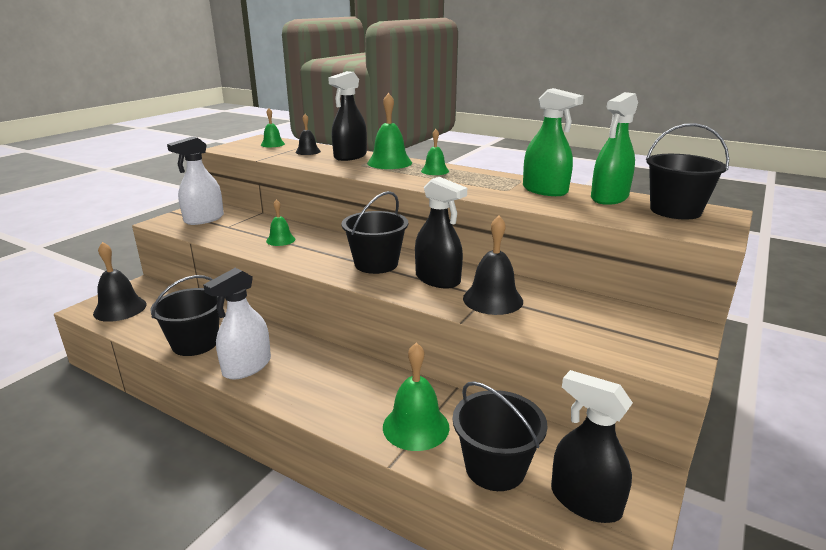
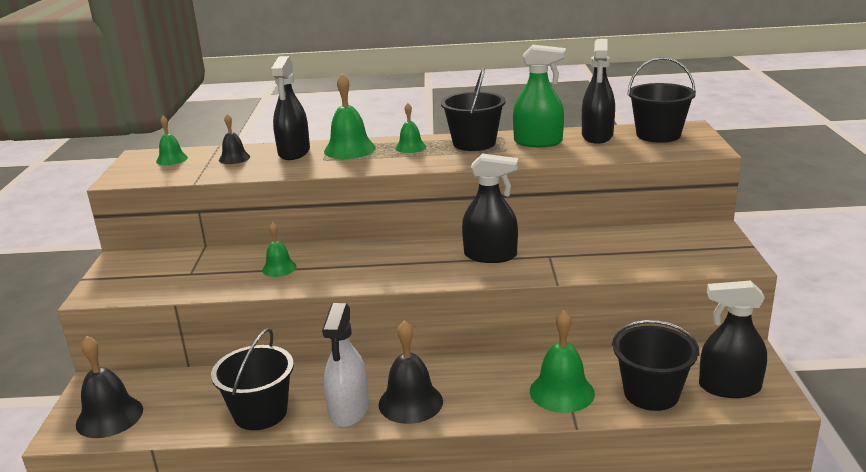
camera: 30 degrees left, 0 degrees up
(204, 219) = (145, 274): white spray bottle -> none
(376, 264) = (415, 260): black bucket -> black bucket (474, 143)
(492, 299) = (557, 257): black bell -> black bell (410, 402)
(609, 198) = (597, 136): green spray bottle -> black spray bottle

